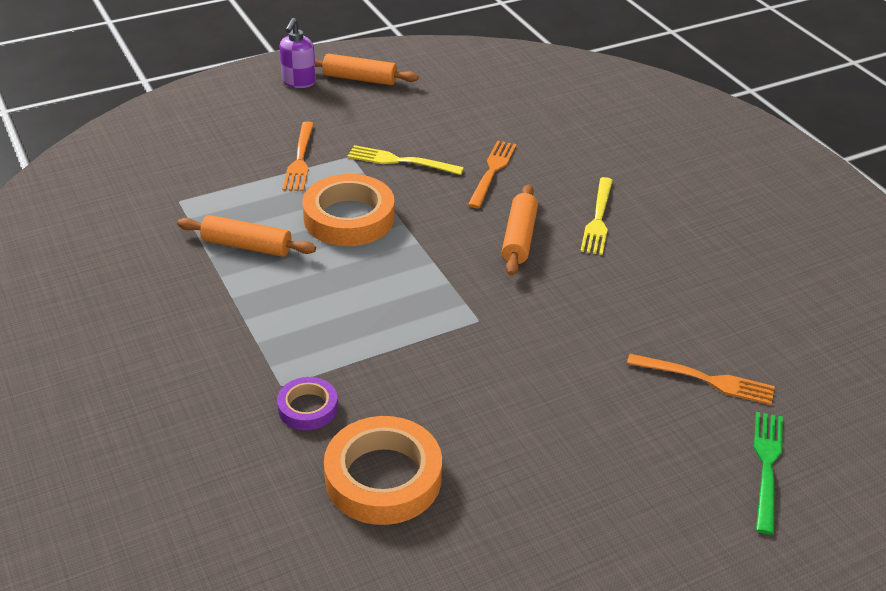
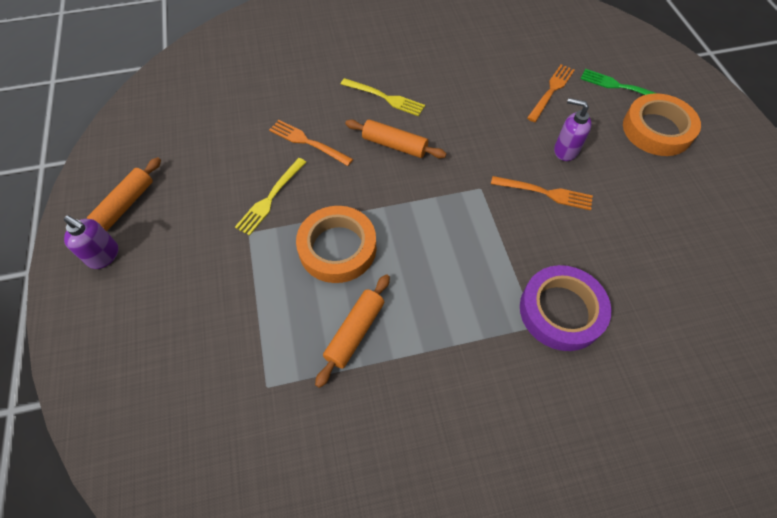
camera: 75 degrees left, 20 degrees up
(300, 160) = (239, 273): orange fork -> orange fork (546, 193)
(308, 408) = (561, 311): purple tape -> purple tape, size x1.84
(383, 477) = (630, 274): orange tape -> orange tape (657, 130)
(586, 401) = (565, 150): none -> purple soap dispenser

